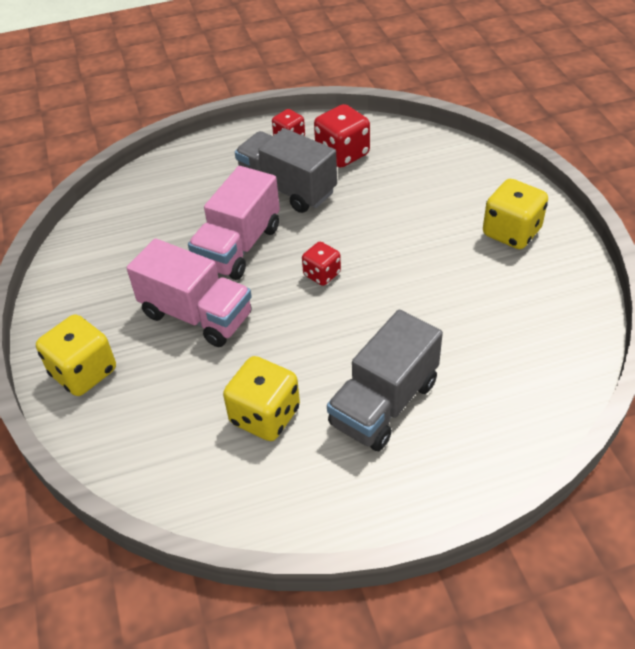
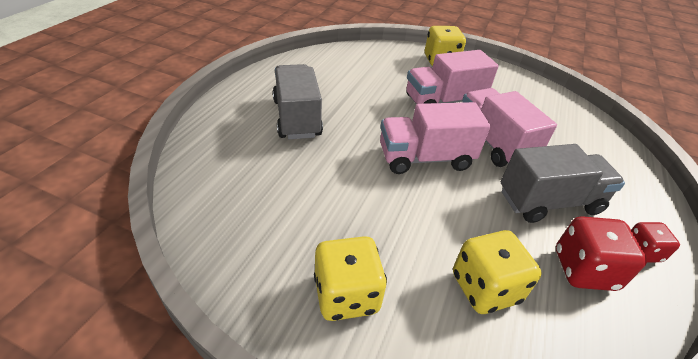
camera: 125 degrees right, 5 degrees down
(265, 416) = (345, 85): yellow dice -> yellow dice (485, 288)
(322, 274) = (425, 158): red dice -> pink truck

